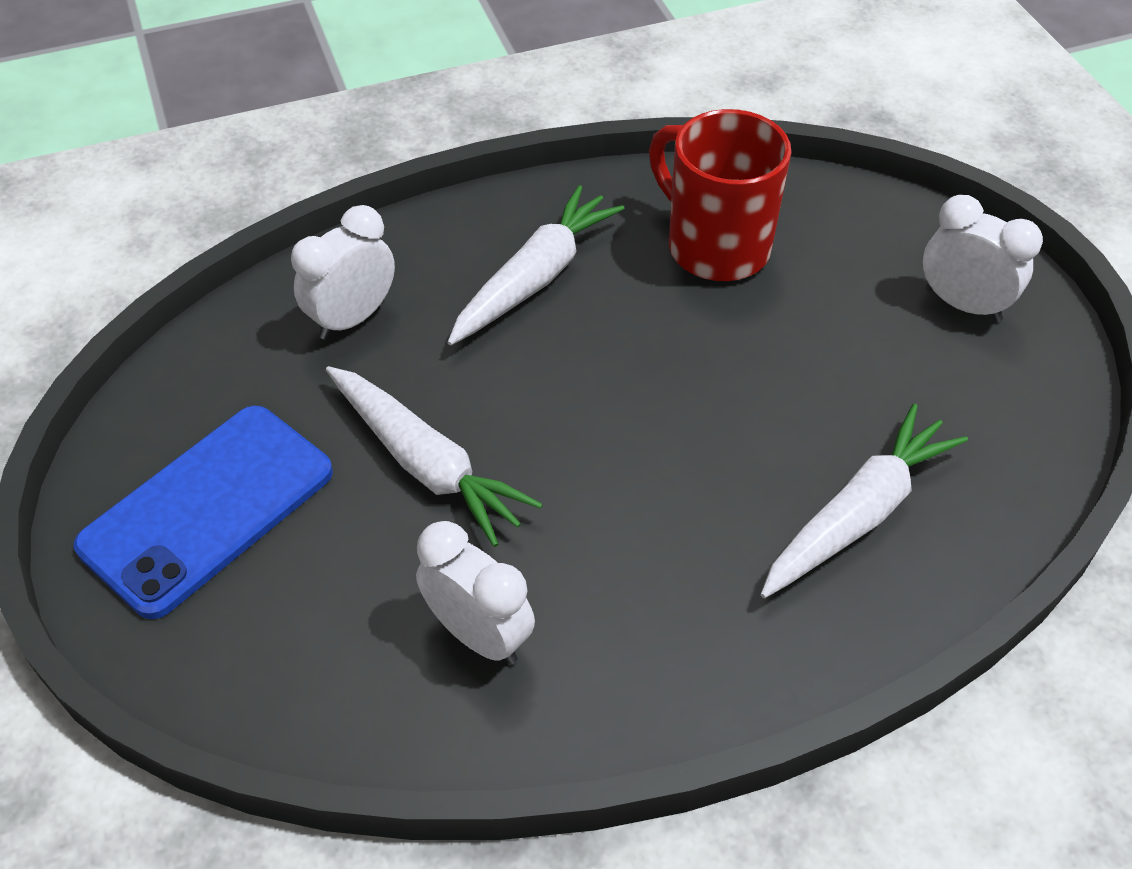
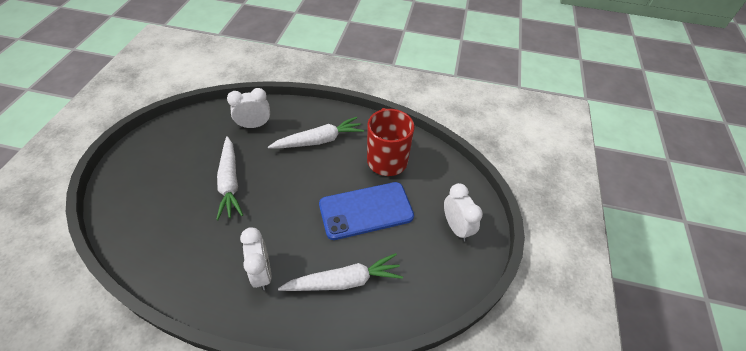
camera: 30 degrees right, 0 degrees up
(208, 509) = (161, 162): blue phone -> blue phone (366, 210)
(478, 634) = (191, 246): white clock -> white clock (262, 273)

